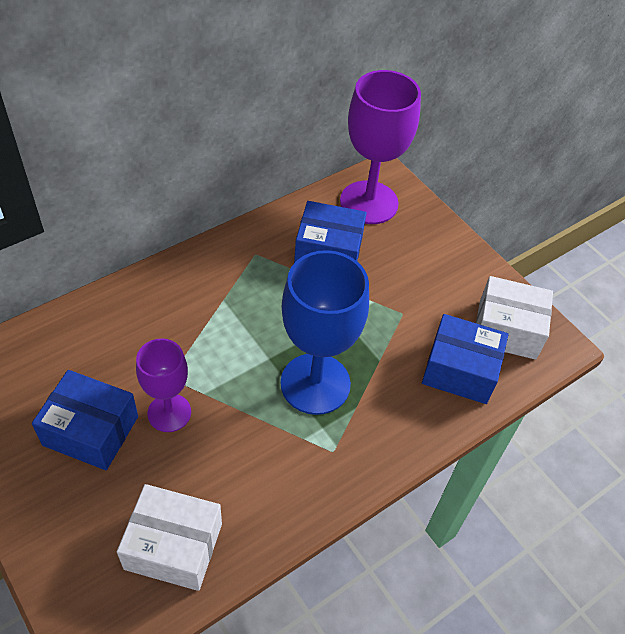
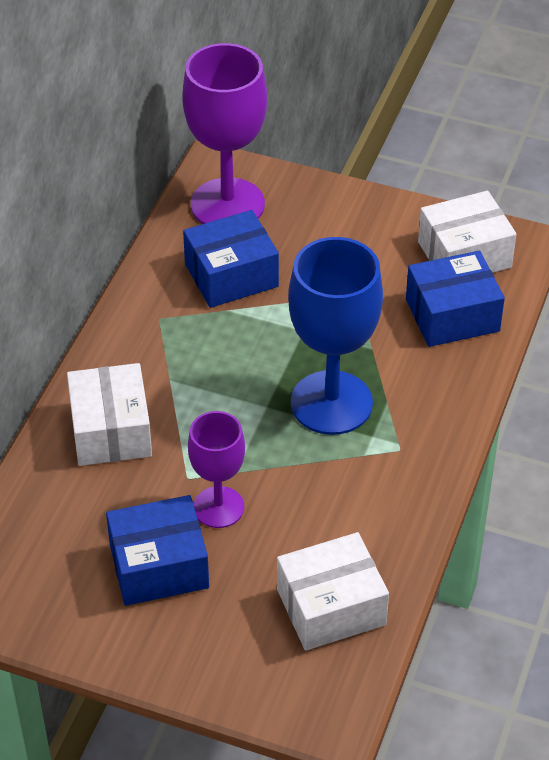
camera: 30 degrees left, 5 degrees down
(153, 312) = (111, 431): none -> white box

